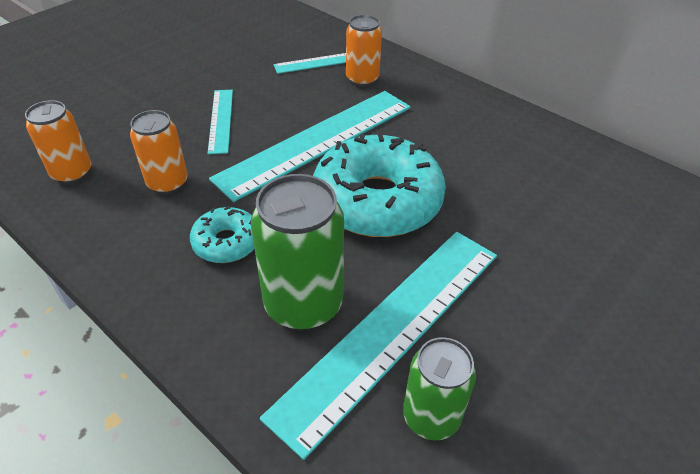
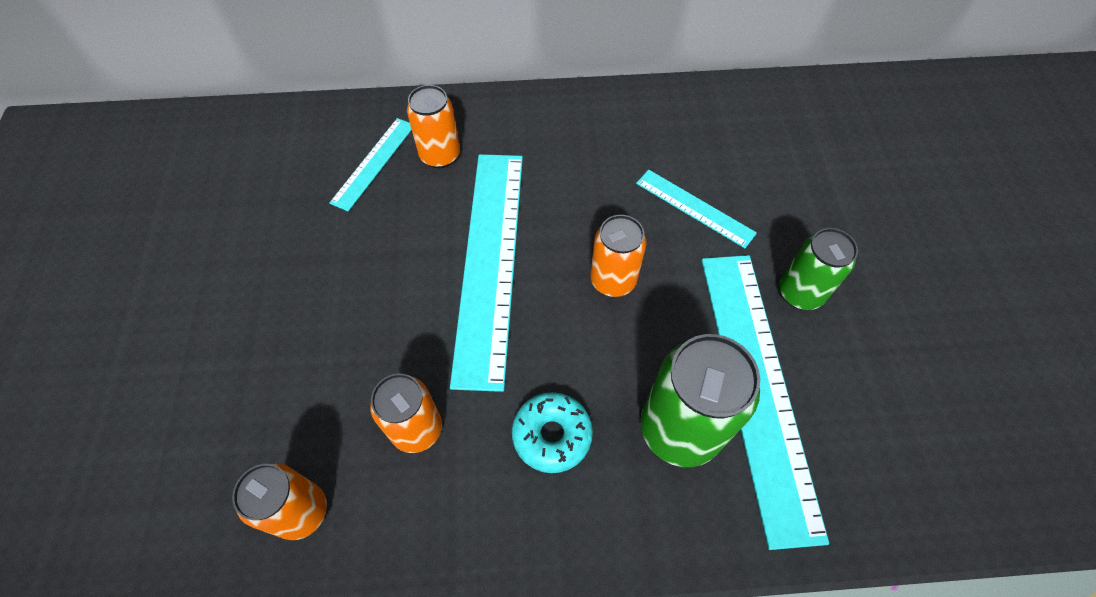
camera: 45 degrees left, 15 degrees up
(221, 120) = (368, 314): turquoise ruler -> turquoise ruler (694, 208)
(377, 201) = (613, 280): turquoise donut -> orange can
(431, 417) = (854, 428): green can -> green can (800, 293)

